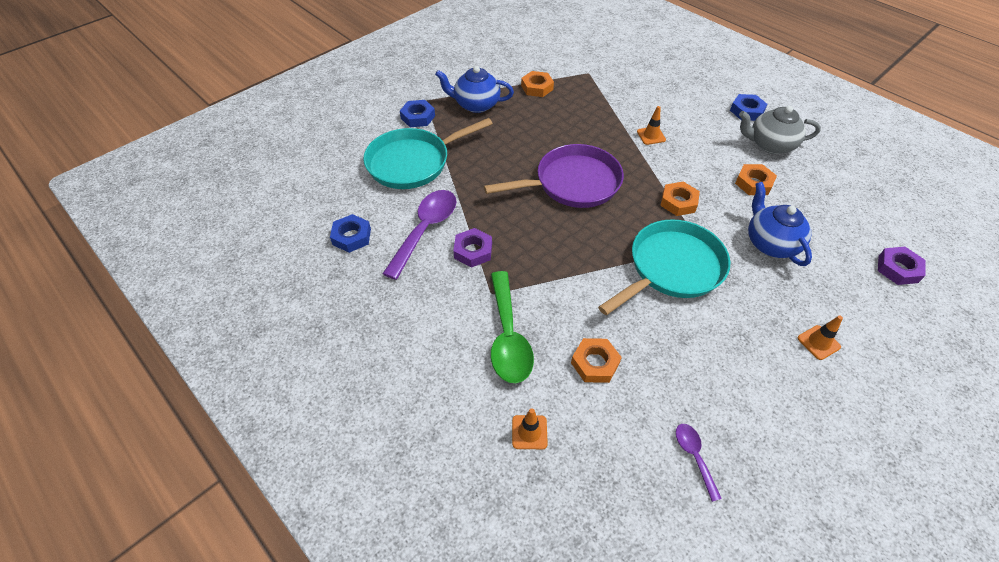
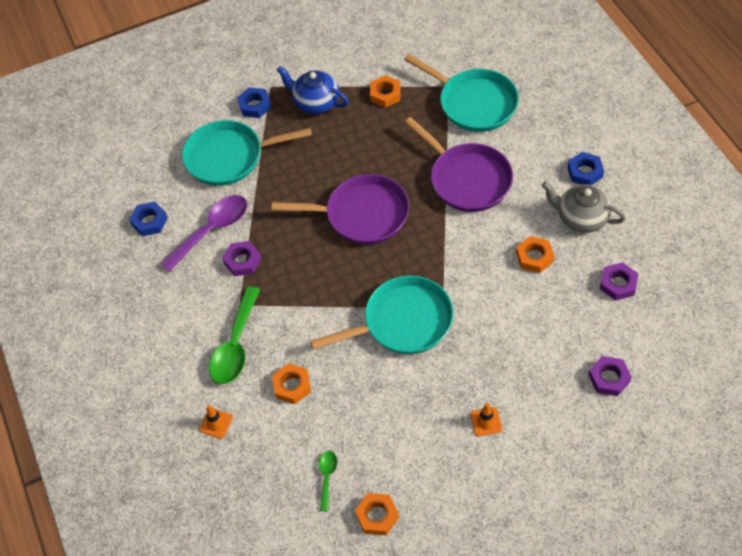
camera: 25 degrees right, 5 degrees up
(618, 80) = (474, 103): none -> turquoise pan
(651, 136) = (467, 179): orange traffic cone -> purple pan
(678, 202) = (449, 259): orange nut -> orange nut (377, 516)
(694, 456) = (327, 477): purple spoon -> green spoon
(770, 243) = (507, 322): blue teapot -> none
(841, 188) = (618, 284): none -> purple nut

